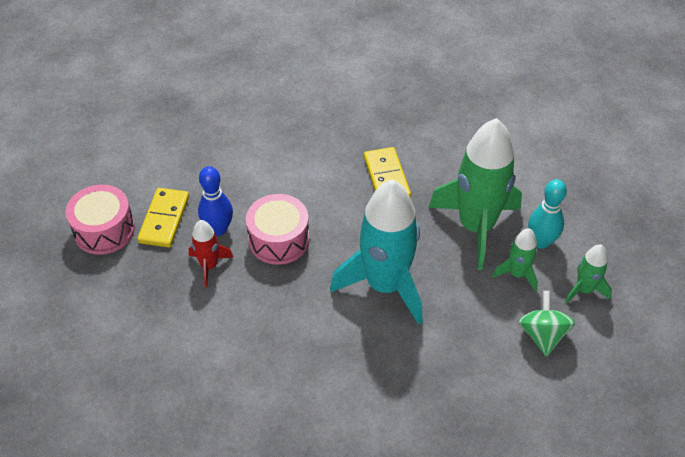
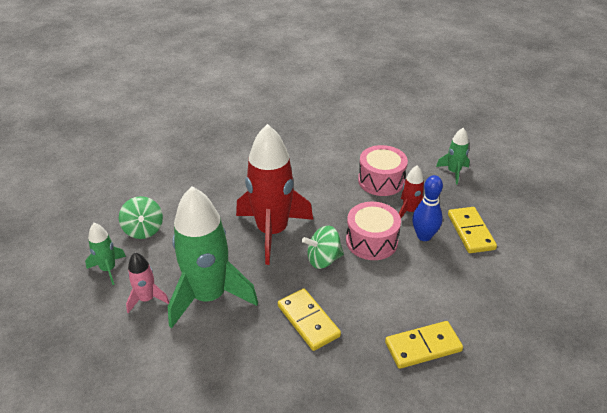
camera: 160 degrees right, 10 degrees down
(104, 230) = (506, 213): pink drum -> pink drum (381, 181)
(298, 131) = (423, 347): none -> yellow domino
(343, 233) = (323, 259): none -> green spinning top
(385, 285) = (272, 231): turquoise rocket -> red rocket
(517, 274) = (167, 266): green rocket -> green rocket (453, 172)
(541, 242) = (147, 299): turquoise bowling pin -> pink rocket

